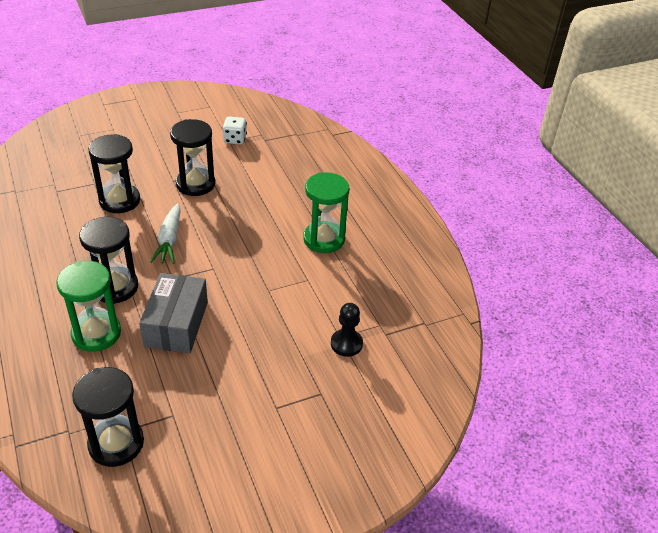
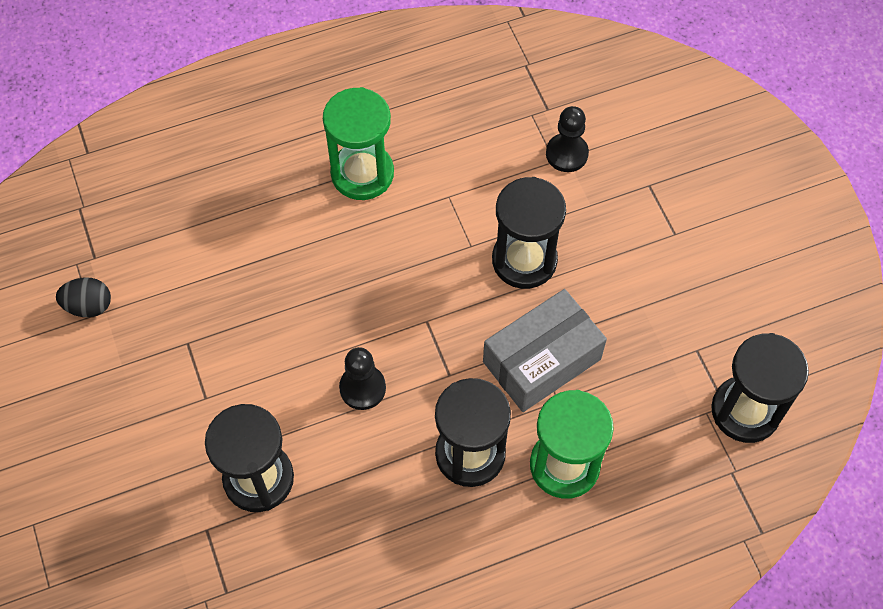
camera: 85 degrees left, 20 degrees up
(169, 240) = (362, 388): white carrot -> black pawn
(176, 324) = (541, 360): grey box -> grey box turned 45 degrees counterclockwise
(195, 184) = (217, 361): black hourglass -> black hourglass (524, 260)
(235, 139) = (89, 306): white dice -> black egg

